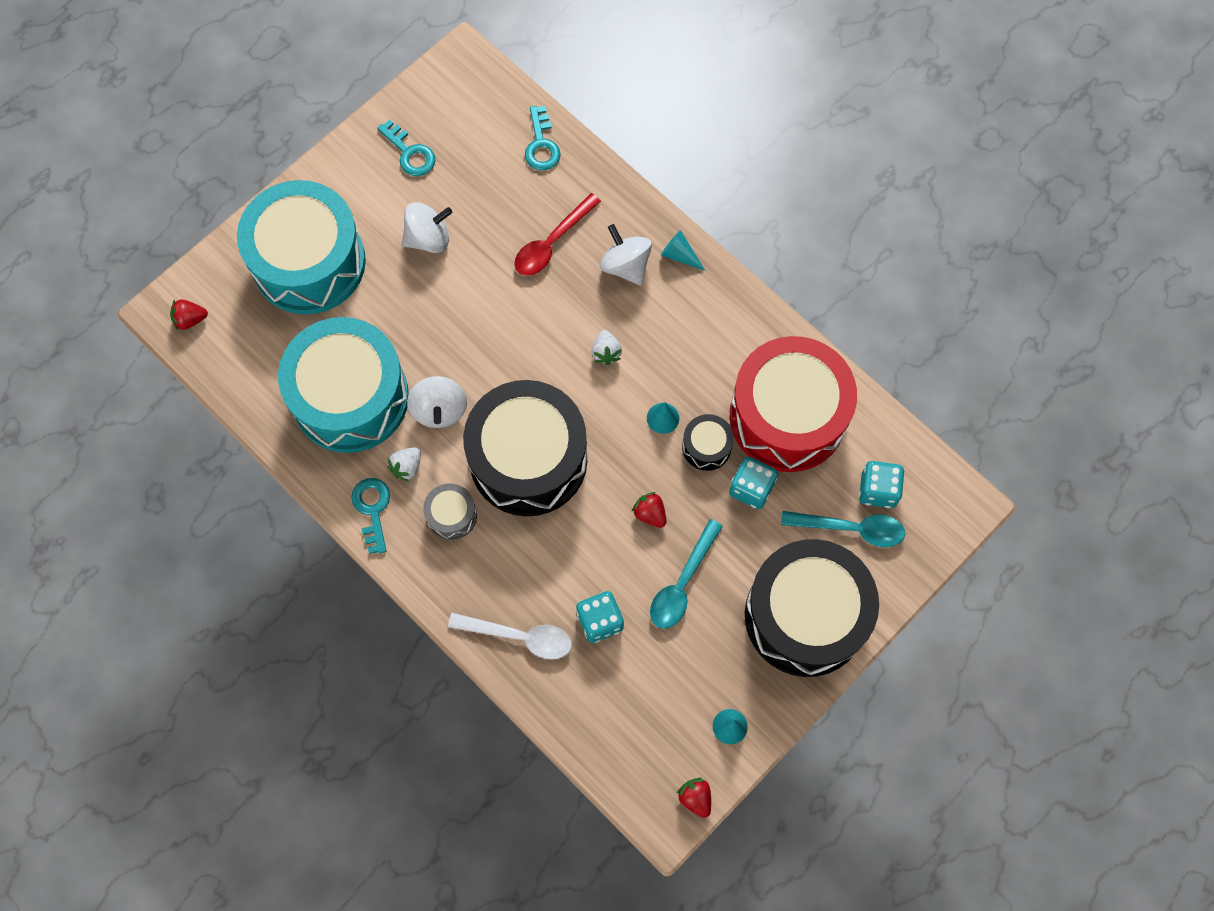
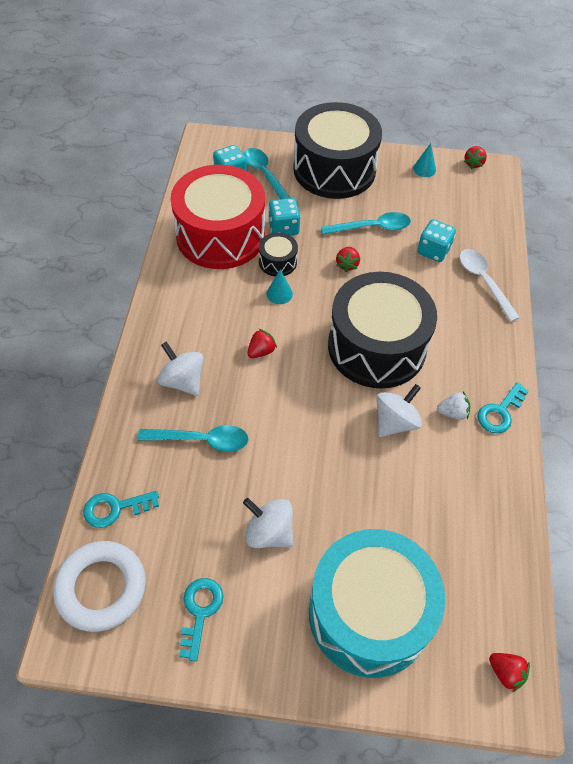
camera: 130 degrees left, 15 degrees down
(350, 397) = (443, 488): turquoise drum -> none
(451, 515) = (455, 364): grey drum -> none
(483, 101) = (101, 588): none -> white ring
(541, 145) = (115, 508): turquoise key -> turquoise key turned 150 degrees counterclockwise
(552, 242) = (201, 440): red spoon -> turquoise spoon
(606, 352) = (261, 351): white strawberry -> red strawberry
(625, 265) = (183, 381): white spinning top -> white spinning top turned 120 degrees clockwise
(679, 255) = (148, 354): turquoise cone -> none

